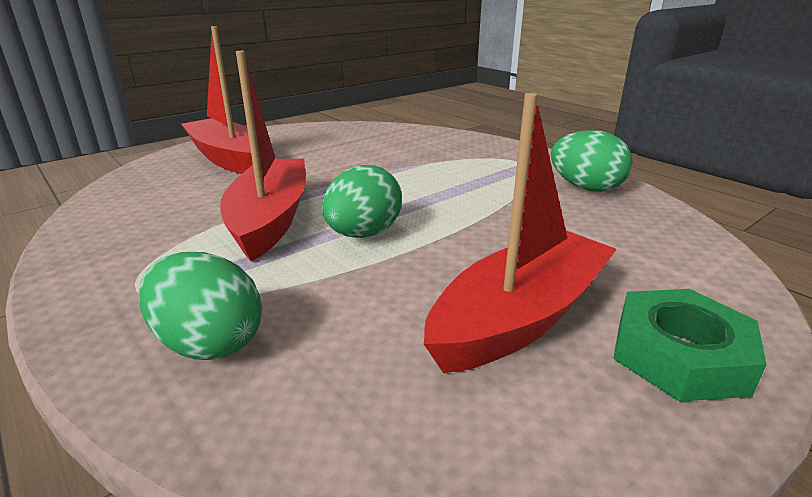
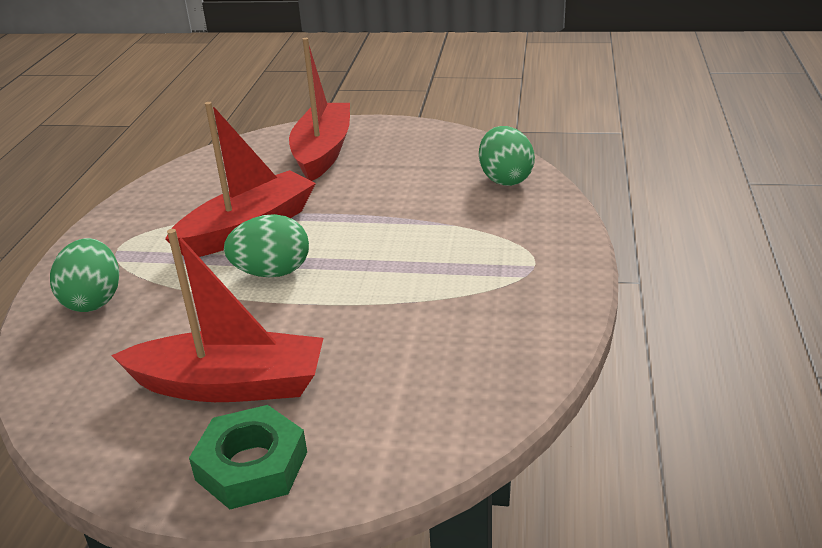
camera: 50 degrees right, 5 degrees up
(586, 188) = (517, 323): green egg -> green egg (505, 179)

